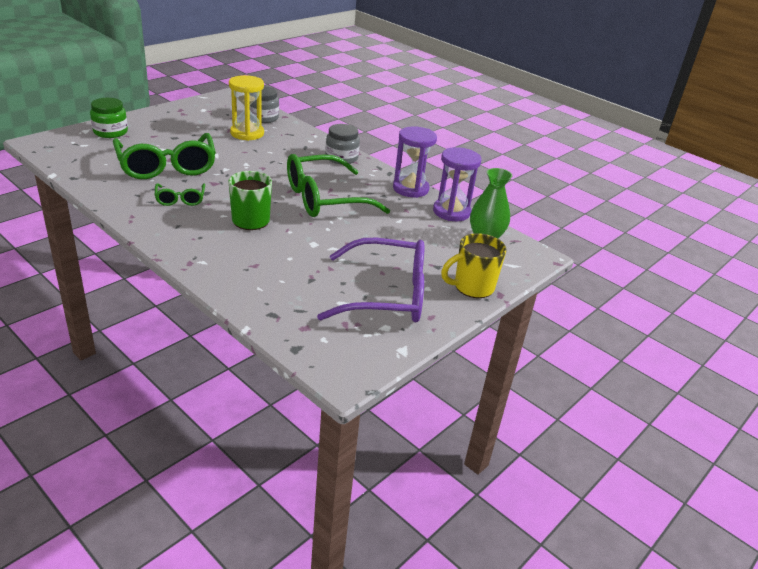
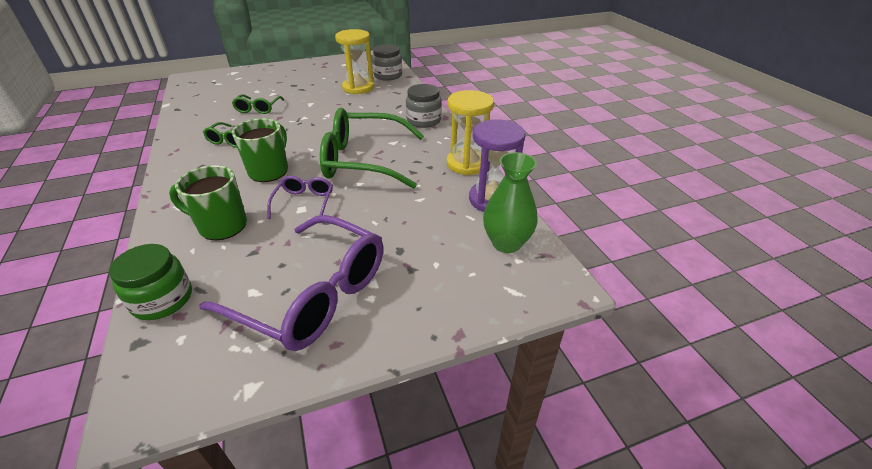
camera: 30 degrees right, 5 degrees up
(110, 132) = (250, 75): green jar -> green jar (162, 299)
(167, 166) = (258, 109): green glasses -> green glasses, size x0.47
(262, 267) = (221, 226): none -> green mug
(311, 239) = (304, 202): none -> purple glasses
(410, 189) = (467, 164): purple hourglass -> yellow hourglass
(472, 287) = (429, 312): yellow mug -> none

